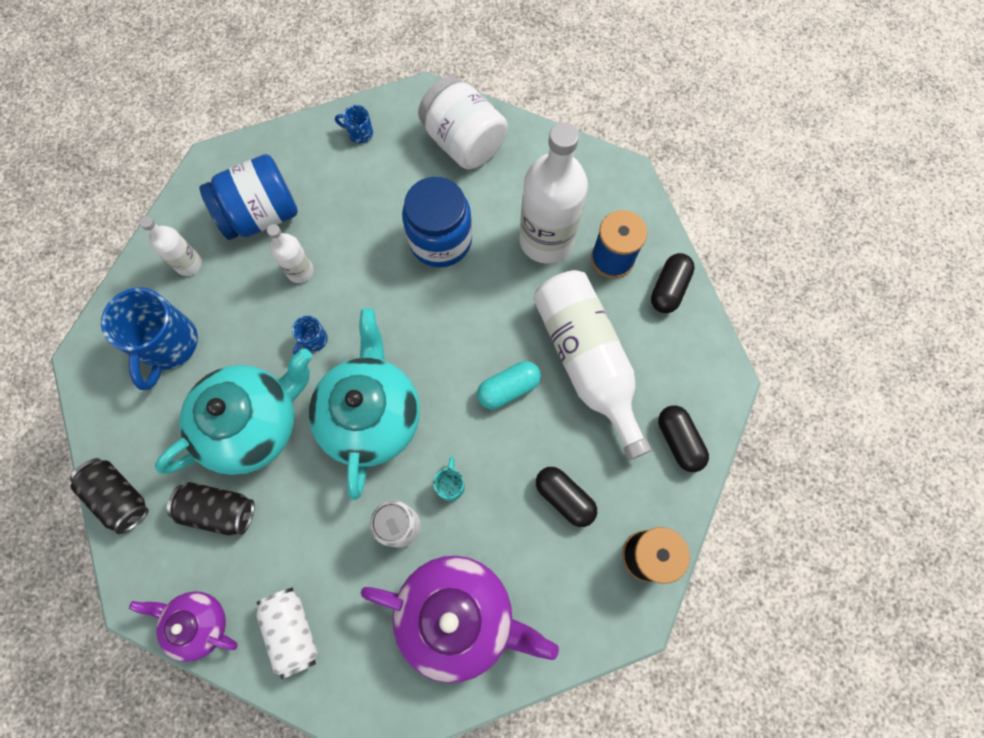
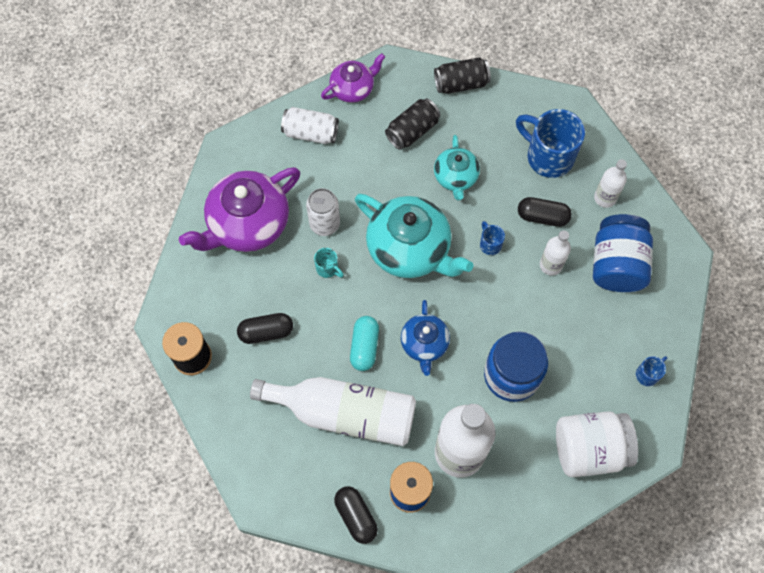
camera: 125 degrees right, 5 degrees down
(253, 423) = (456, 177): turquoise teapot -> turquoise teapot, size x0.56
(465, 334) = (424, 344): none -> blue teapot
(679, 441) = (244, 434): black capsule -> black capsule (542, 217)

